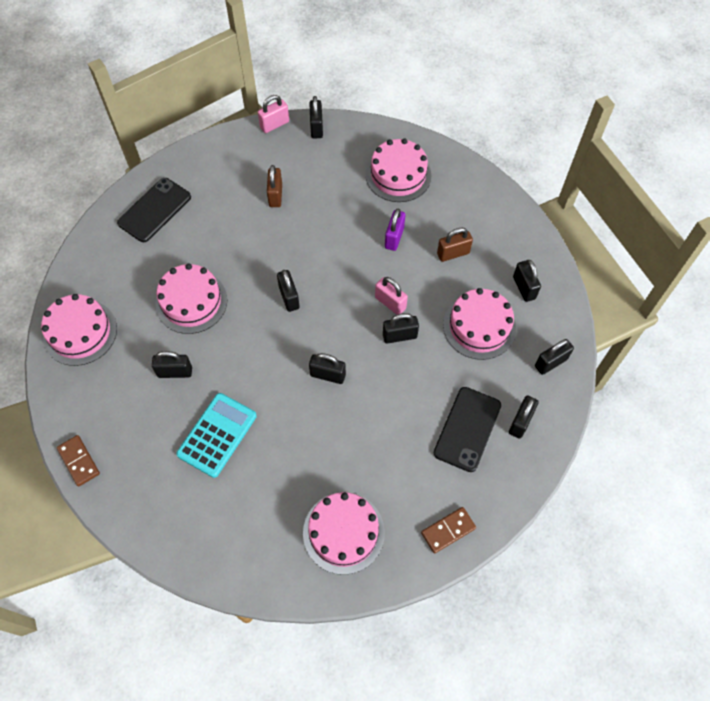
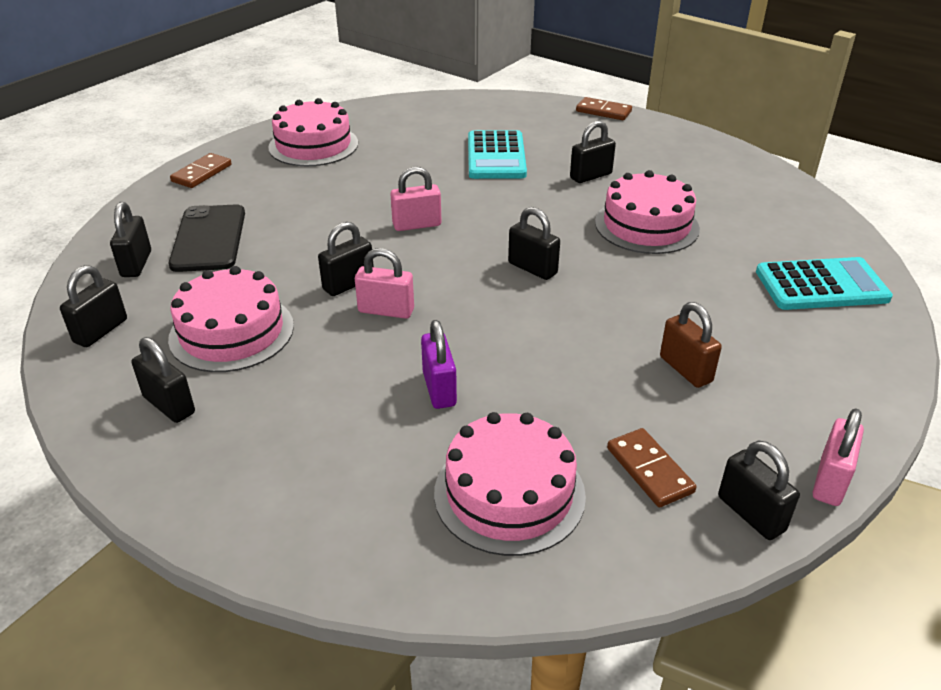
camera: 150 degrees right, 25 degrees down
(80, 332) = (726, 169): pink cake -> none
(154, 210) = (821, 285): black phone -> turquoise calculator
(328, 375) = (417, 225): black padlock -> pink padlock
(337, 159) = (649, 470): none -> brown domino
(453, 253) = (321, 406): brown padlock -> none

